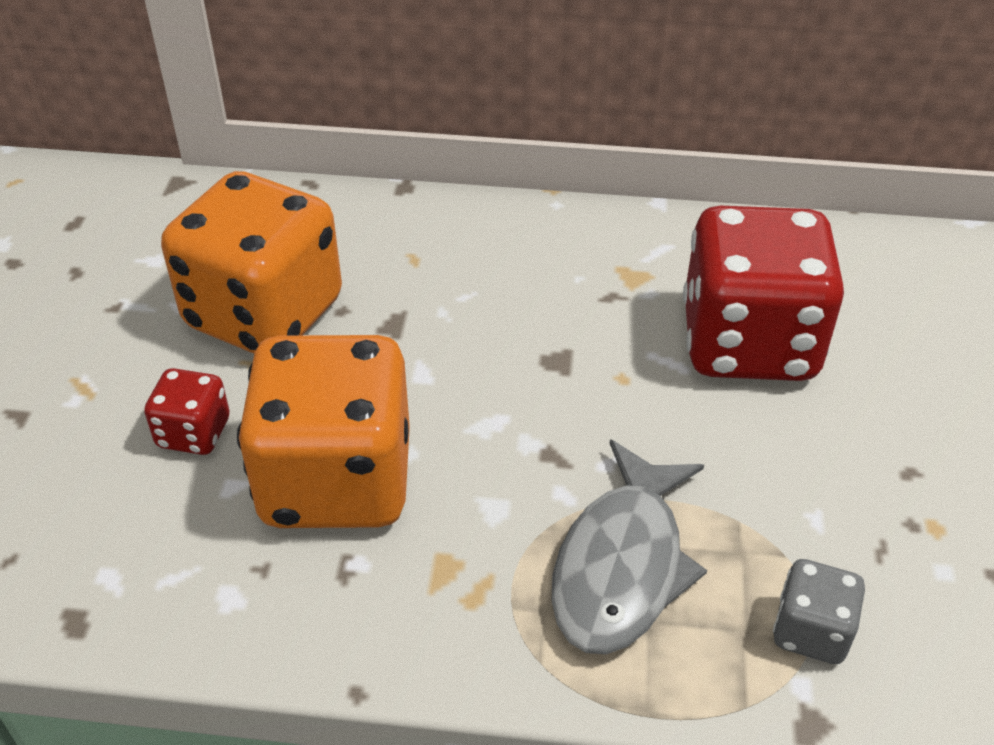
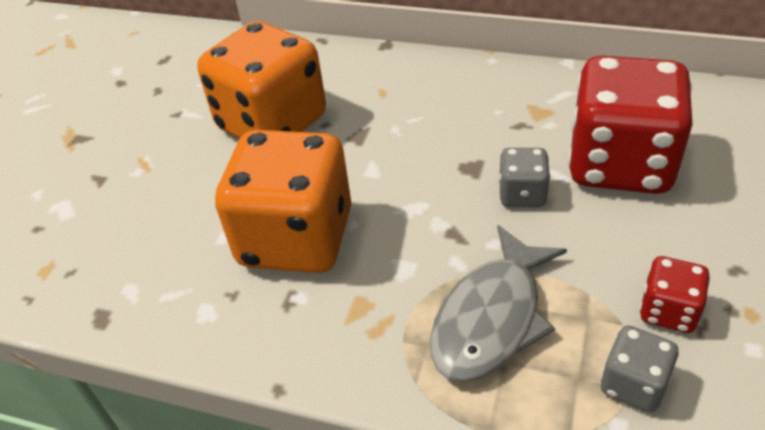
camera: 15 degrees right, 0 degrees up
(194, 433) = (207, 199): red dice -> red dice (668, 311)
(631, 393) = (522, 194): none -> grey dice

